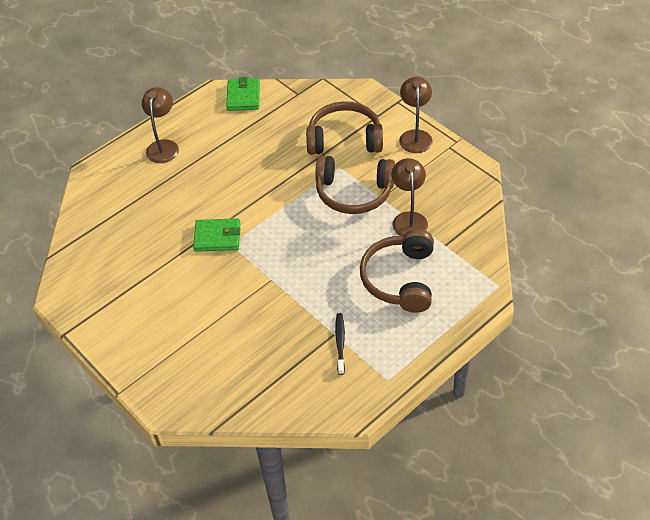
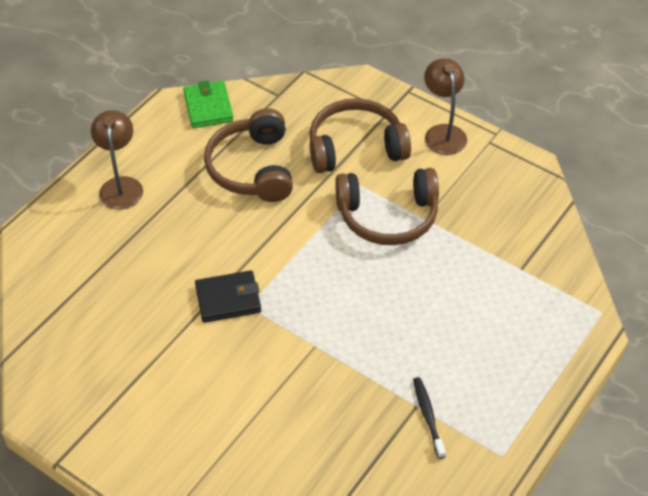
camera: 15 degrees left, 0 degrees up
(217, 237) = (228, 299): green wallet -> black wallet
(400, 279) = (479, 321): brown headphones -> brown headphones (252, 168)
(409, 219) = (466, 241): brown lamp -> none

